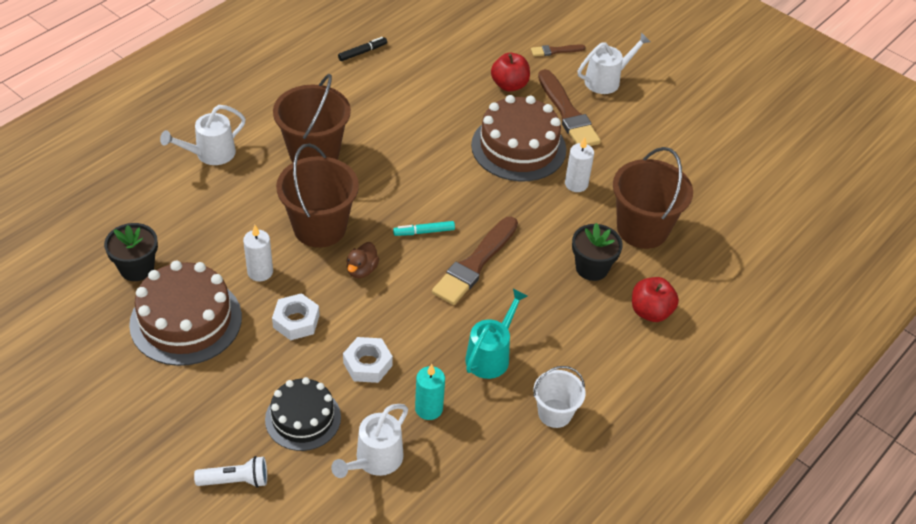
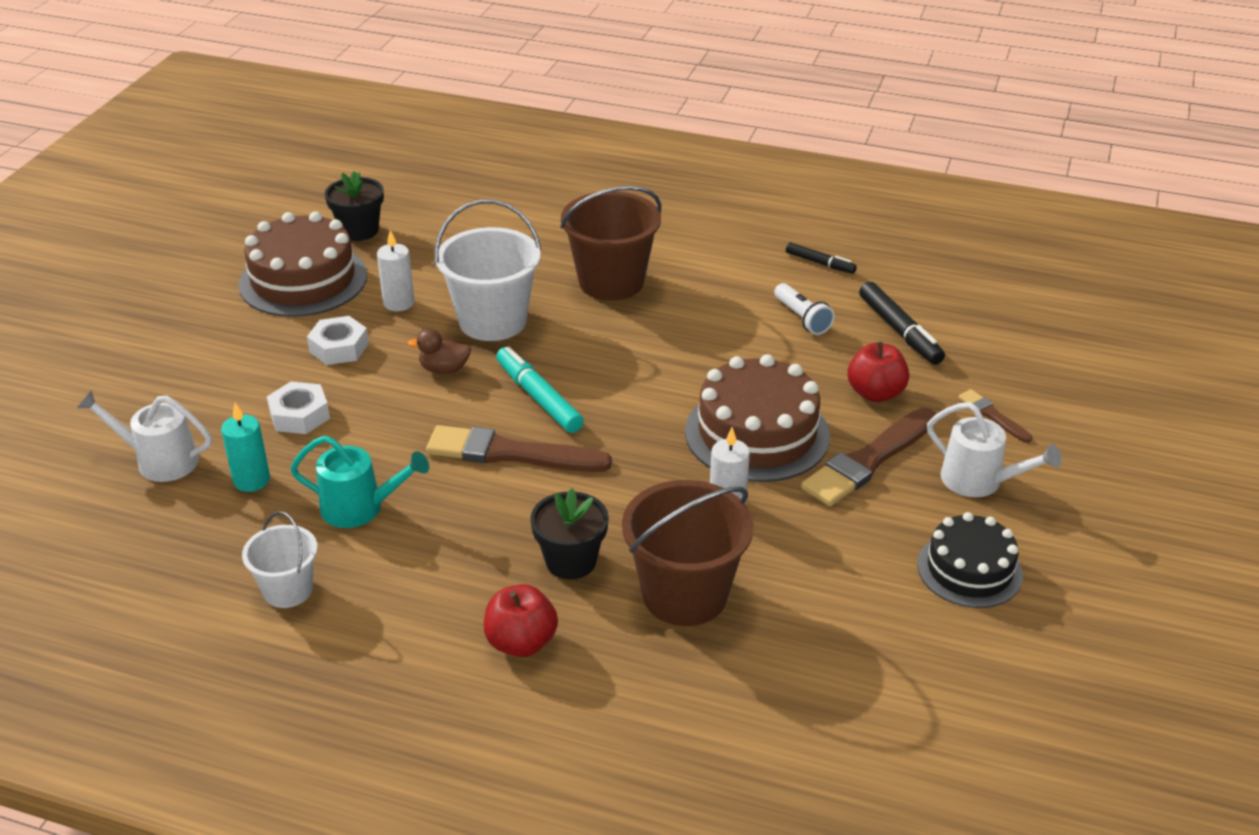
camera: 70 degrees right, 10 degrees down
(210, 154) = (555, 219): white watering can -> none
(235, 480) = (102, 375): white flashlight -> white flashlight (802, 318)
(303, 418) = (201, 393): black cake -> black cake (969, 570)
(319, 228) = (492, 321): brown bucket -> white bucket
(424, 232) = (538, 397): turquoise marker -> turquoise marker, size x1.64
(456, 50) = (899, 331): none -> black marker

